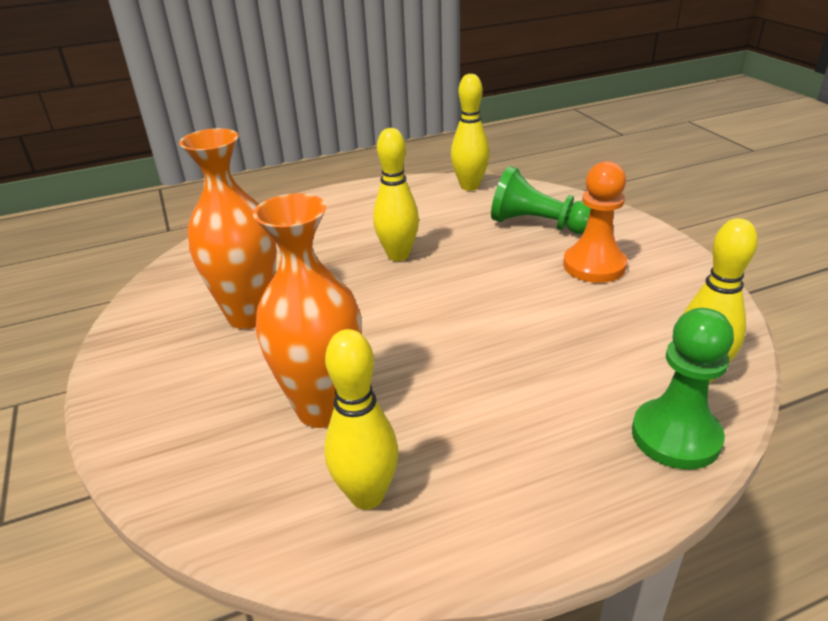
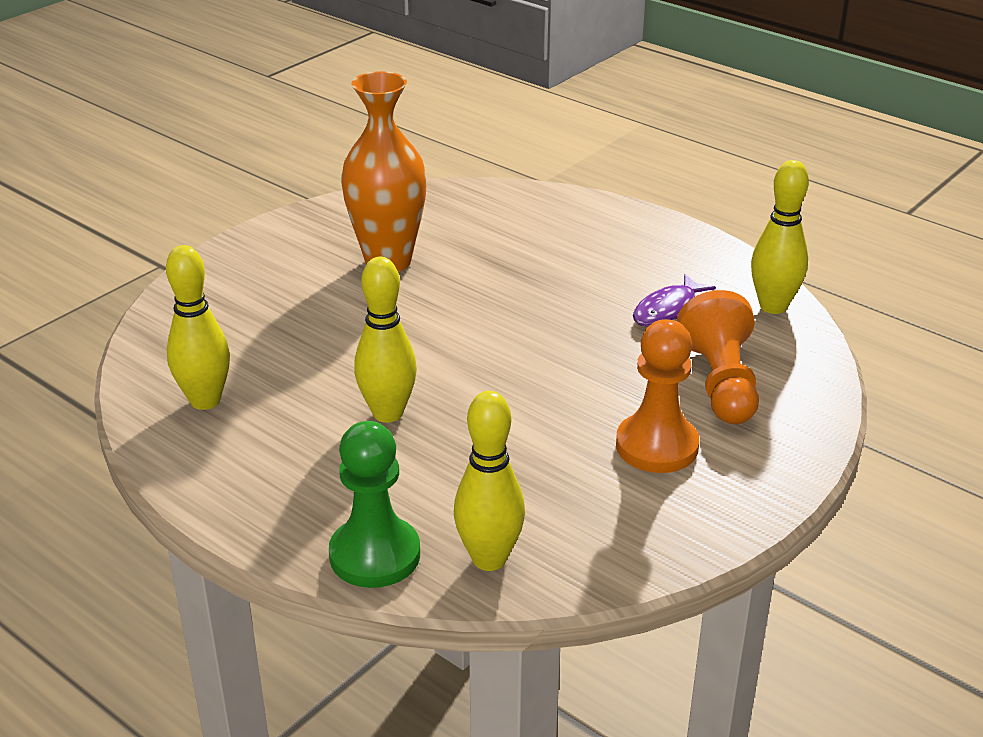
camera: 60 degrees right, 0 degrees up
(323, 409) = (289, 346): orange vase -> none
(398, 255) = (561, 306): yellow bowling pin -> yellow bowling pin (388, 413)
(441, 219) = (668, 309): none -> purple fish
(538, 225) = (720, 383): green pawn -> orange pawn

